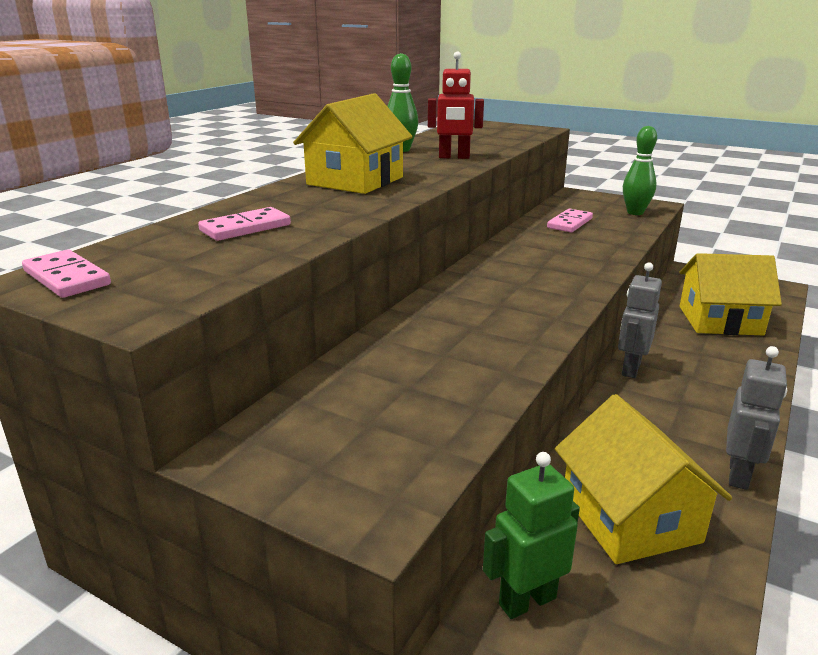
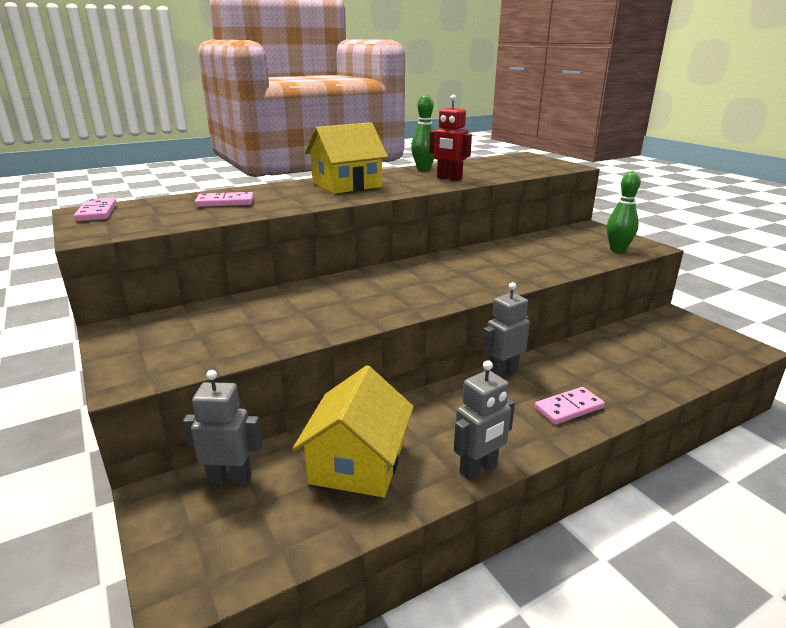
camera: 30 degrees right, 0 degrees up
(527, 600) = (230, 479): green robot -> grey robot
(570, 223) = (543, 247): pink domino -> pink domino (568, 408)
(720, 320) = (640, 359): yellow house -> none

